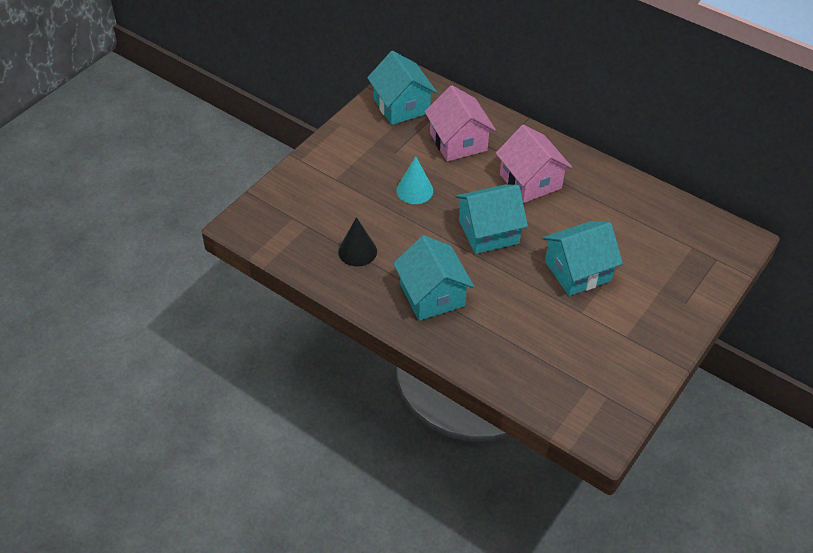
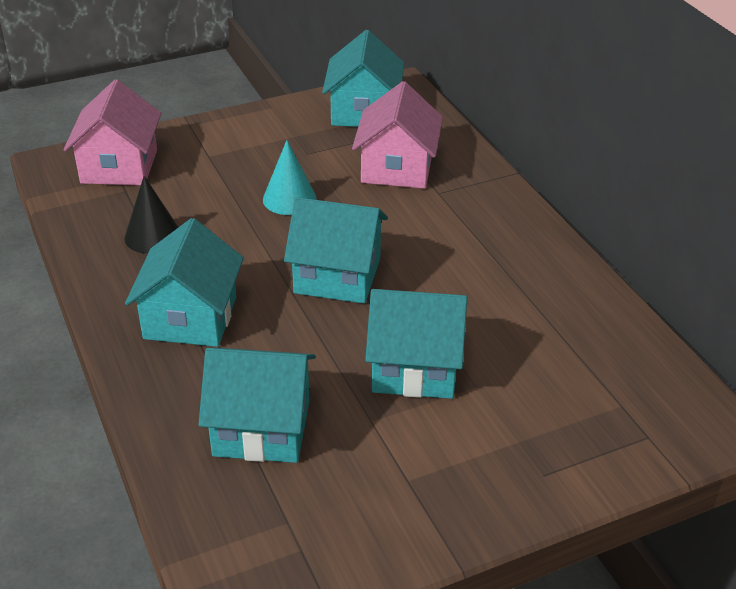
camera: 30 degrees right, 10 degrees down
(530, 181) = (450, 240): pink house -> pink house (119, 166)
(531, 342) = (261, 428): none -> turquoise house

